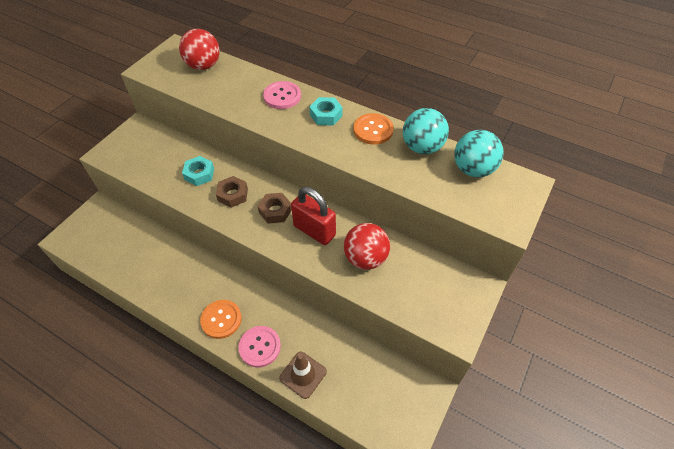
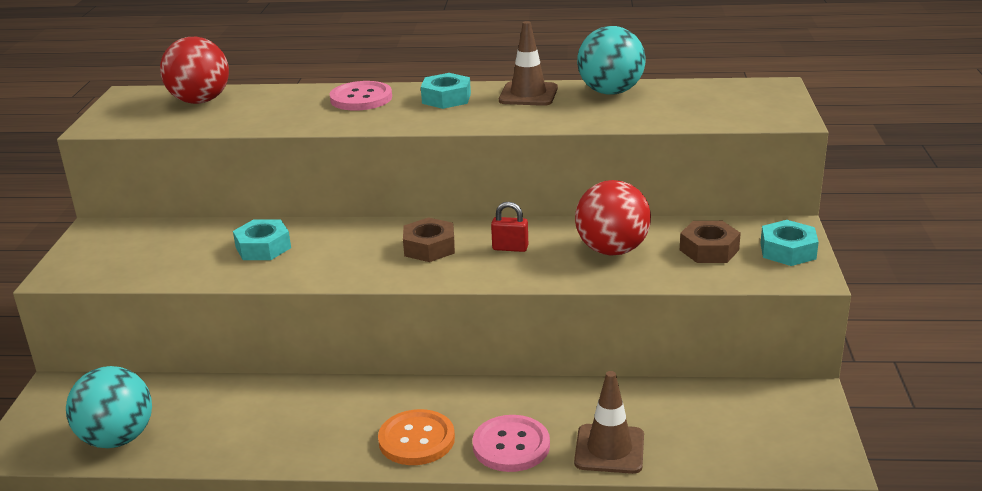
camera: 25 degrees left, 25 degrees down
(233, 195) = (343, 251): brown nut -> brown nut (709, 250)
(314, 231) = (510, 248): red padlock -> red padlock, size x0.48
(373, 130) = (528, 94): orange button -> brown traffic cone
(463, 306) = (788, 251): none -> turquoise nut
(473, 169) = (695, 92): turquoise ball -> turquoise ball (118, 438)

